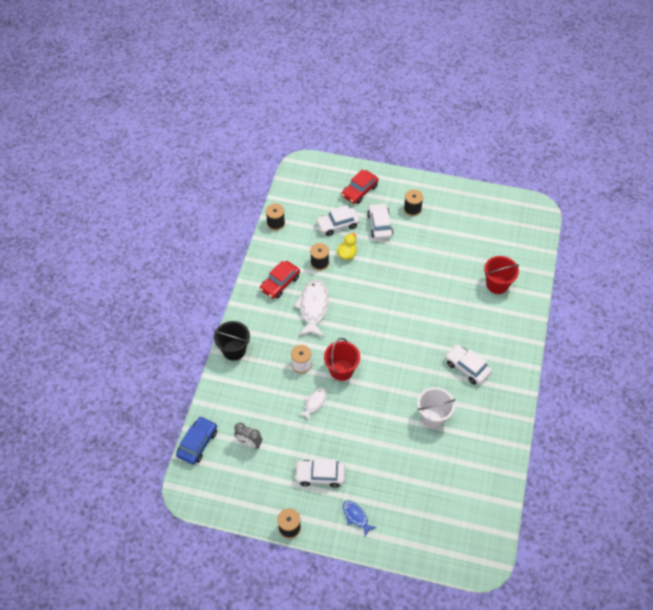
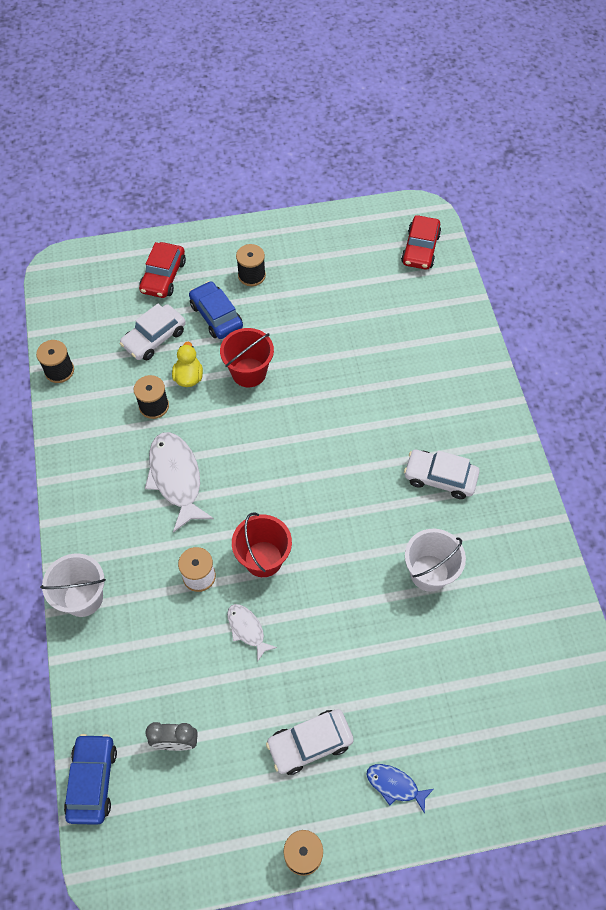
camera: 25 degrees left, 5 degrees up
(234, 350) = (83, 598): black bucket -> white bucket
(280, 283) = (108, 461): red car -> red car (420, 249)
(314, 403) = (247, 629): white fish -> white fish turned 45 degrees counterclockwise
(379, 225) = (216, 316): white car -> blue car
(497, 284) = (421, 339): red bucket -> red bucket (249, 372)

